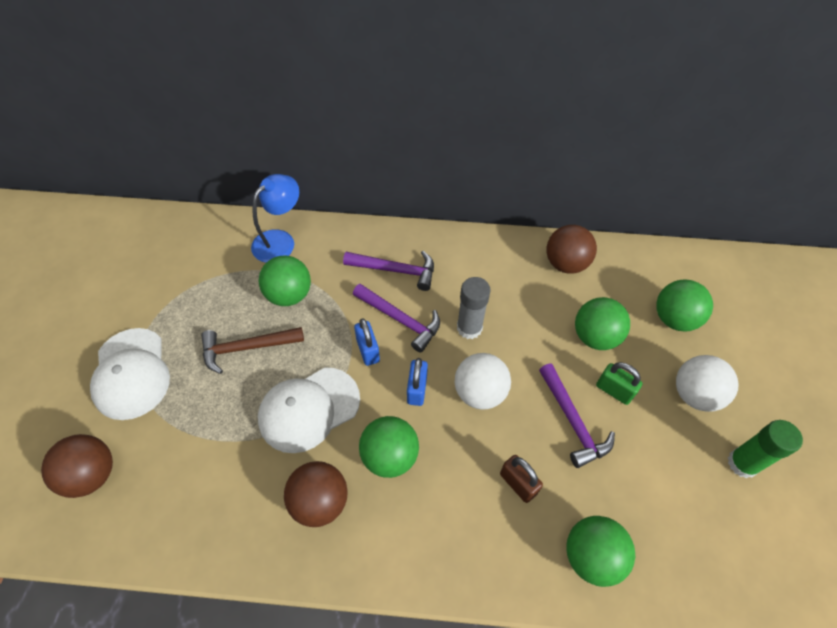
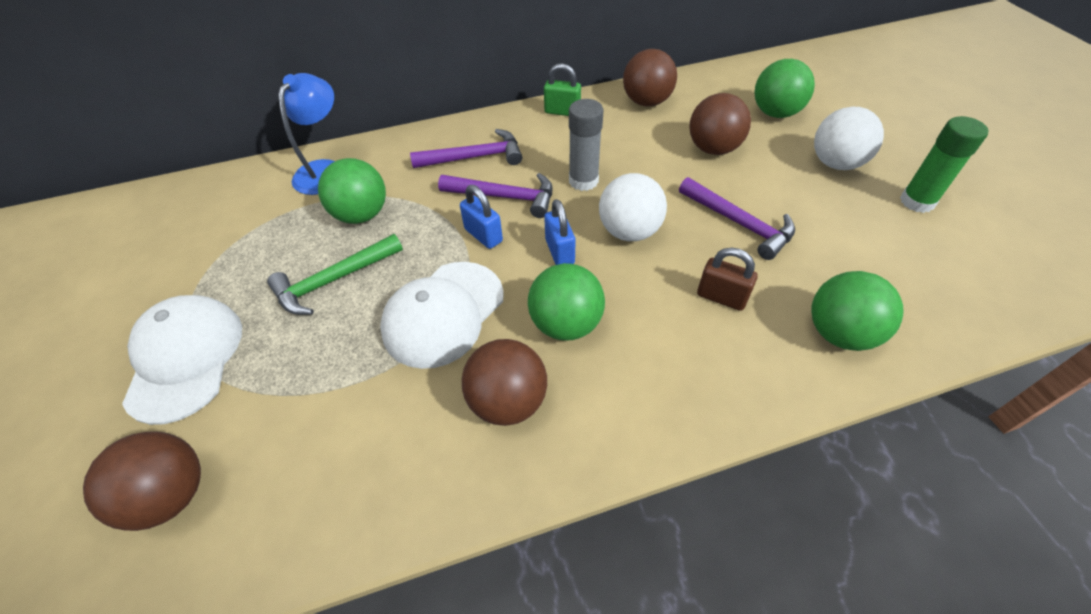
camera: 20 degrees left, 5 degrees down
(131, 373) = (185, 358): white cap -> white cap turned 150 degrees counterclockwise
(247, 348) = (334, 281): brown hammer -> green hammer
(595, 337) = (713, 149): green ball -> brown ball
(614, 390) = (760, 185): green padlock -> green padlock (562, 112)

